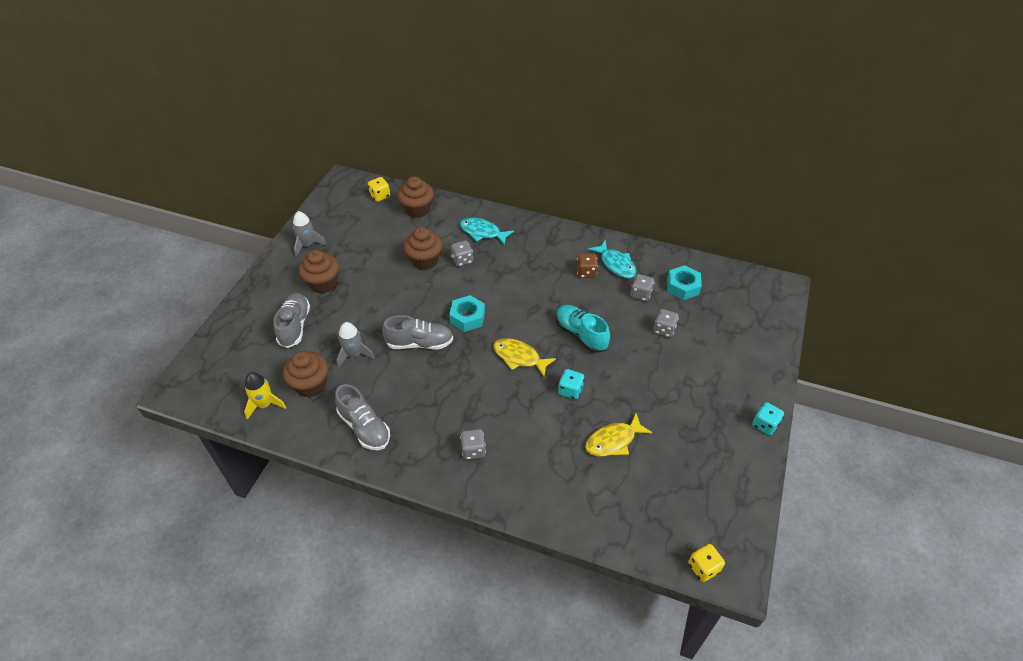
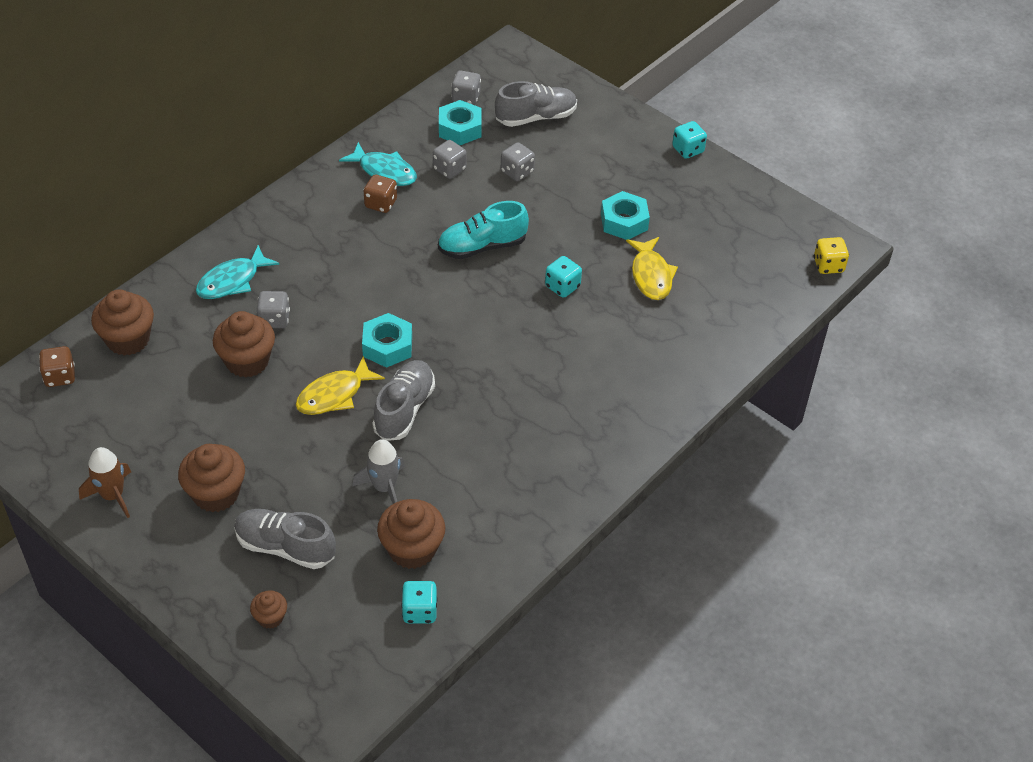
camera: 70 degrees left, 0 degrees up
(243, 337) = (270, 617): none -> brown cupcake
(265, 404) = (419, 611): yellow rocket -> turquoise dice
(308, 245) = (112, 495): grey rocket -> brown rocket
(364, 427) = (517, 504): grey shoe -> grey shoe (536, 117)
(380, 196) = (60, 376): yellow dice -> brown dice
(473, 450) = (604, 403): grey dice -> grey dice (466, 98)
(519, 357) = (486, 316): yellow fish -> yellow fish (334, 395)
(616, 264) = (384, 171): turquoise fish -> turquoise fish turned 45 degrees clockwise
(657, 407) = (624, 222): none -> turquoise nut

